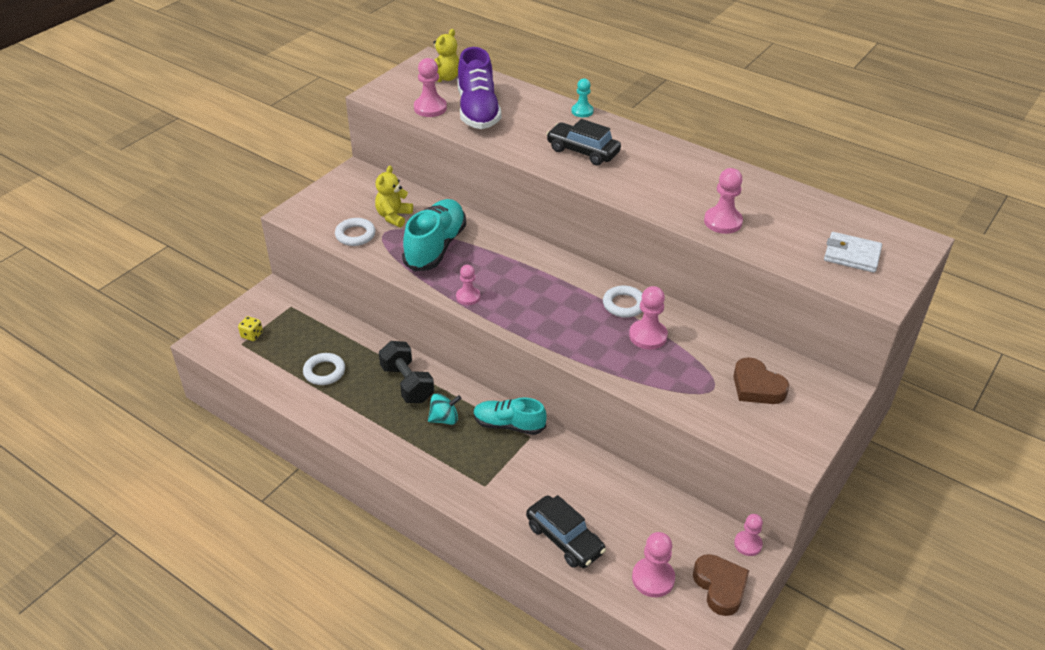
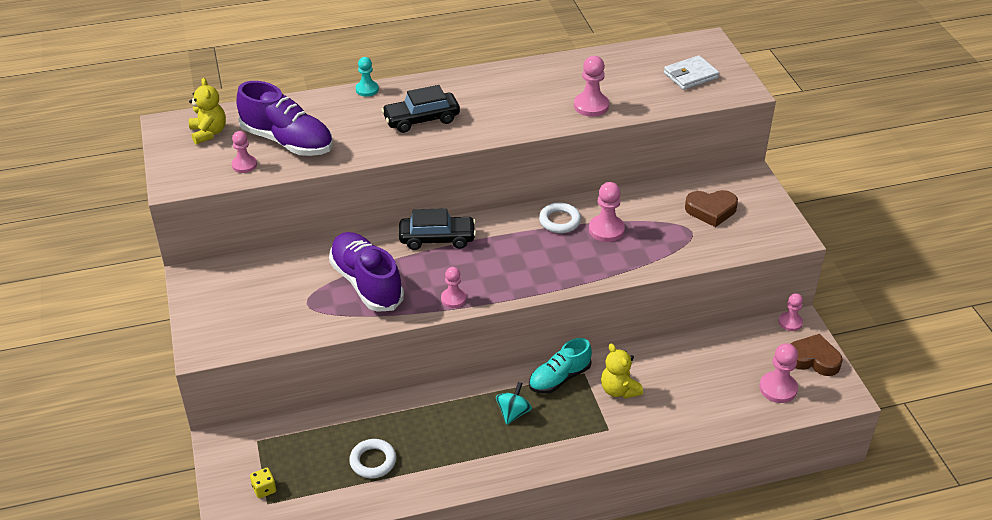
camera: 50 degrees left, 0 degrees up
(355, 235) = (287, 324): white ring -> none
(393, 216) = (292, 286): yellow teddy bear -> yellow teddy bear (619, 390)
(407, 384) = (448, 414): black dumbbell -> none
(430, 108) = (244, 165): pink pawn -> pink pawn, size x0.67
(435, 247) = (366, 283): turquoise shoe -> purple shoe
(564, 539) = (702, 414): black car -> black car (437, 239)

